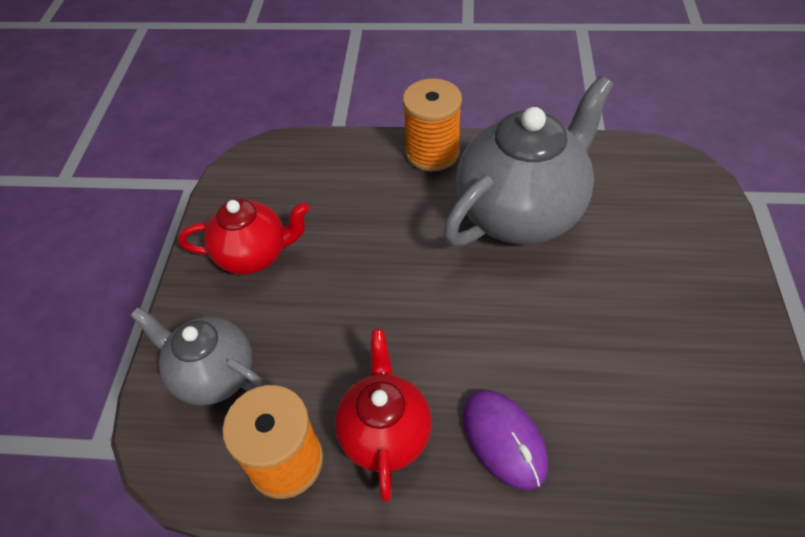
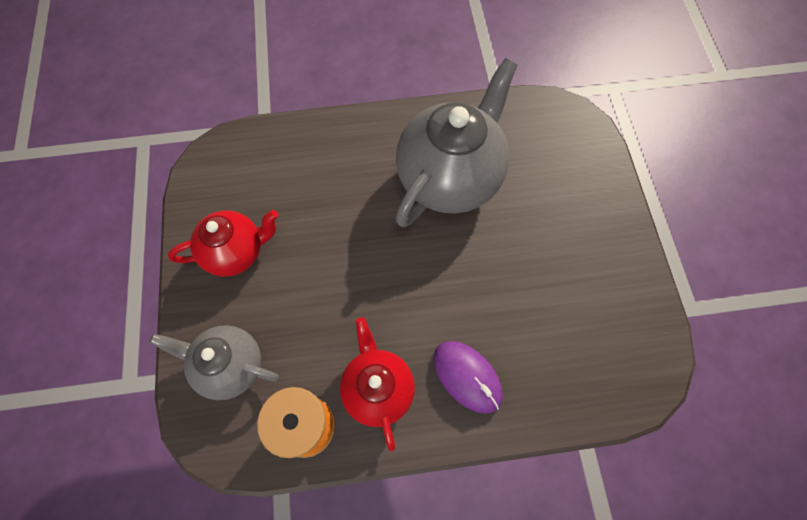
camera: 15 degrees left, 15 degrees up
(432, 152) = (367, 129): orange spool -> none

